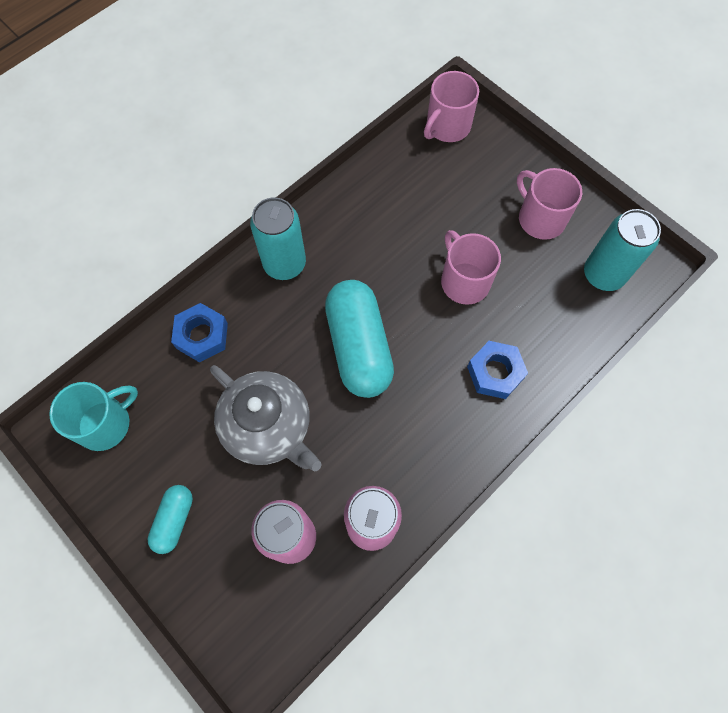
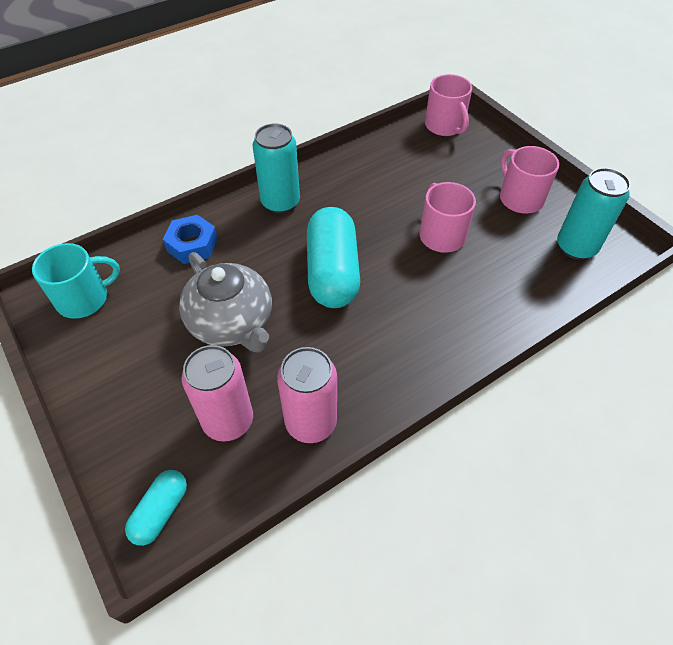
camera: 10 degrees right, 15 degrees down
(174, 520) = (119, 387): turquoise capsule -> turquoise capsule (161, 511)
(447, 126) = (445, 126): pink mug -> pink mug turned 75 degrees counterclockwise
(495, 373) = (459, 310): blue nut -> none

